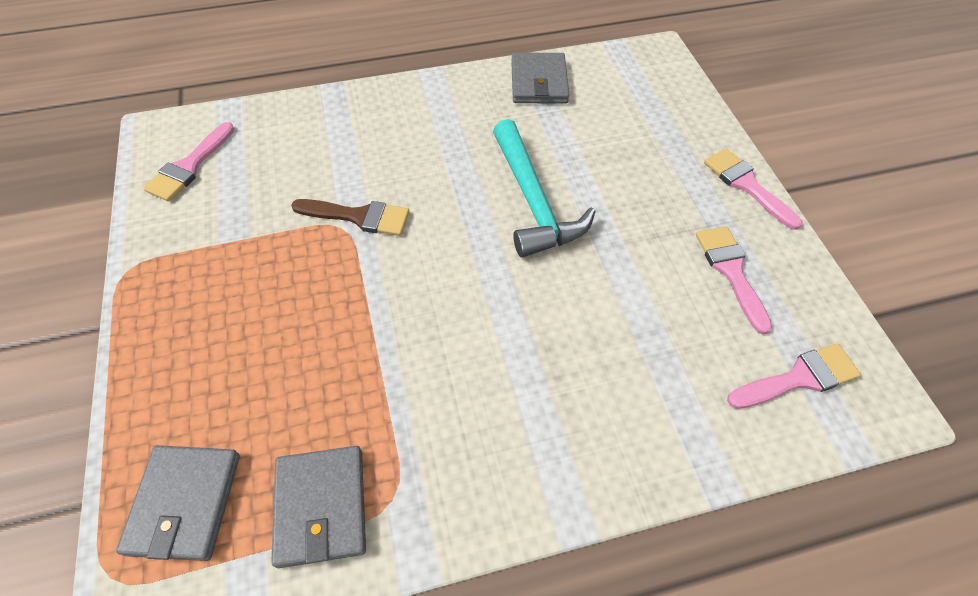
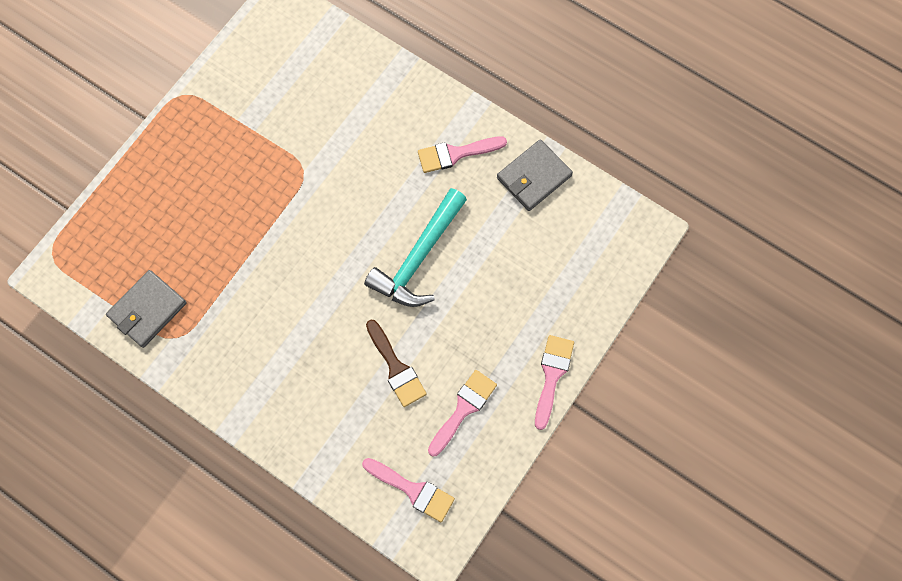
camera: 50 degrees right, 15 degrees up
(185, 503) = (102, 251): grey wallet -> none
(189, 166) = (271, 48): pink brush -> pink brush (455, 154)
(359, 217) = (319, 172): brown brush -> brown brush (396, 368)

